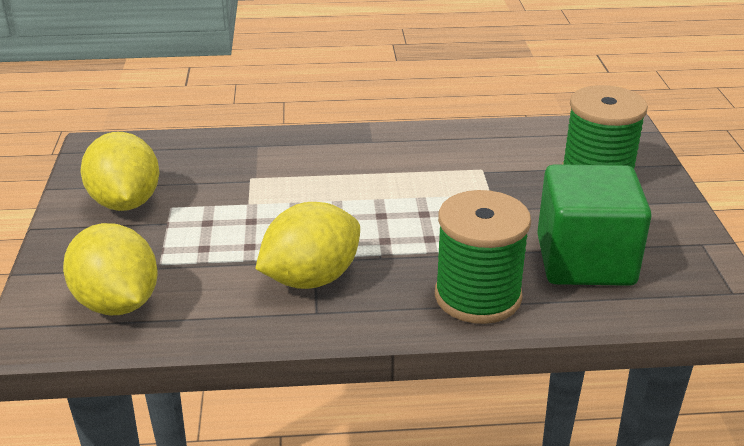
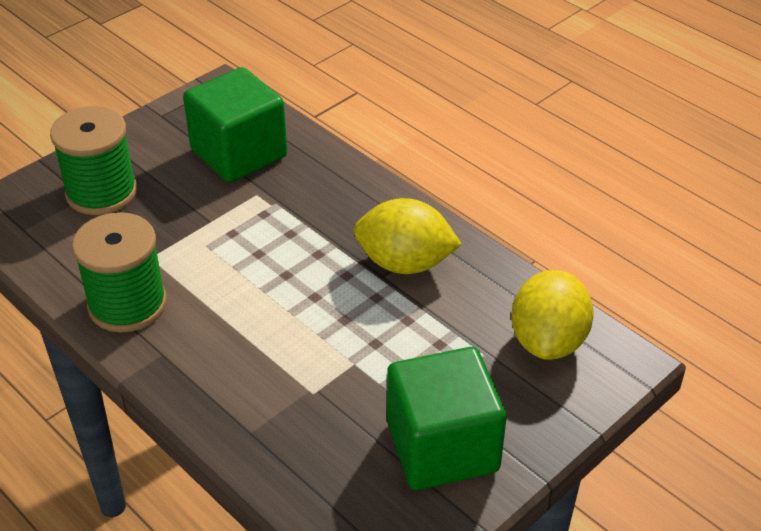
camera: 130 degrees left, 10 degrees up
(125, 203) = (442, 447): yellow lemon -> green cube
(477, 296) = (333, 180): green spool -> green spool (127, 304)

